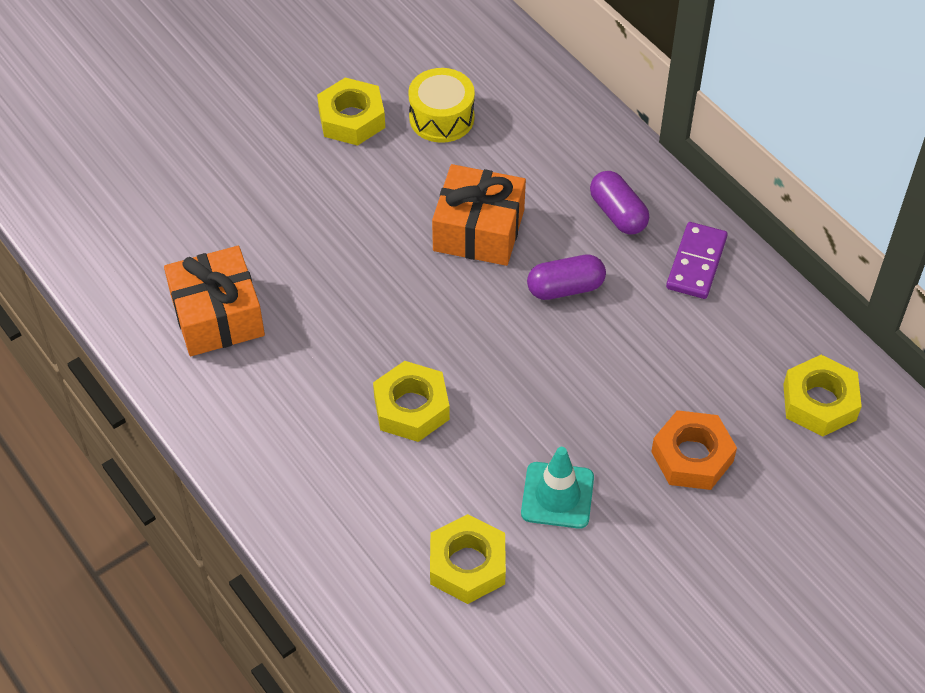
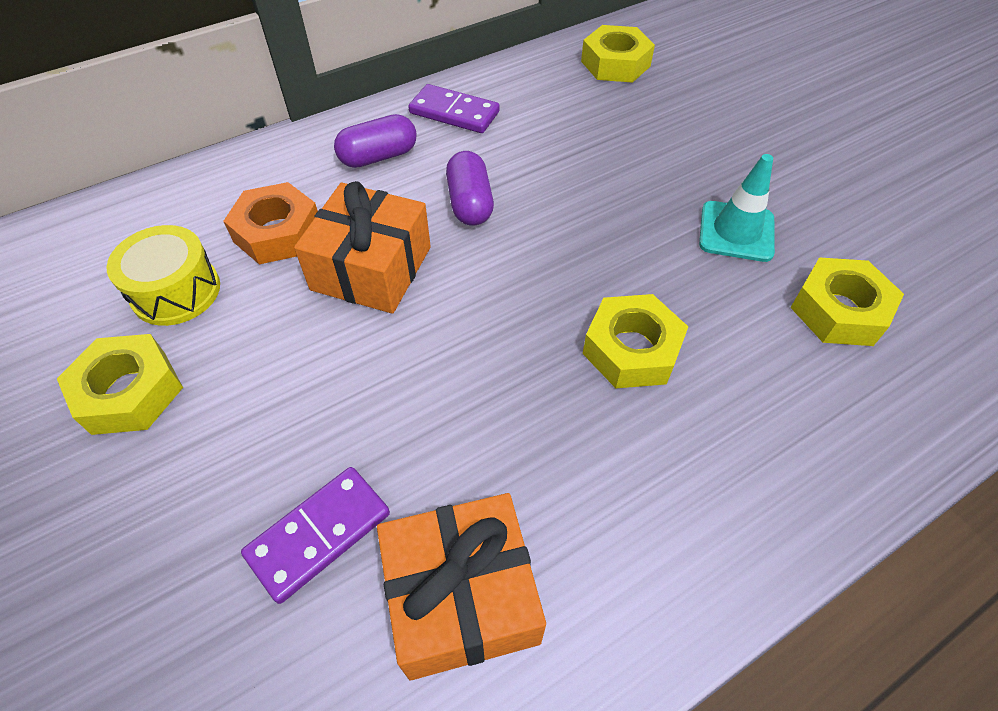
camera: 85 degrees left, 0 degrees up
(255, 239) = (319, 534): none -> purple domino
(692, 456) = (678, 138): orange nut -> orange nut (278, 232)

